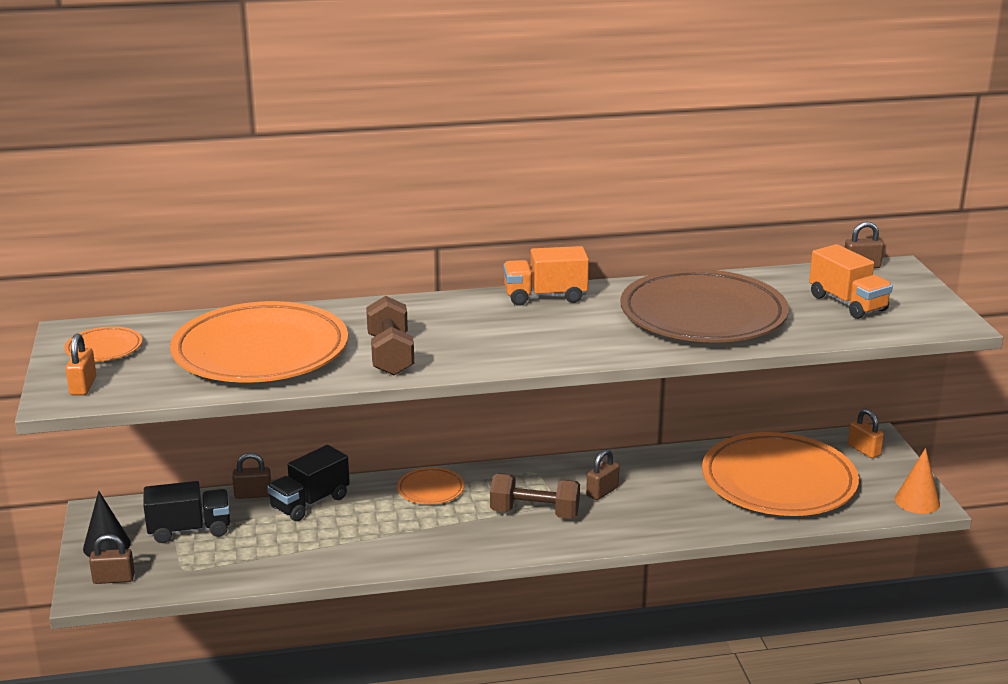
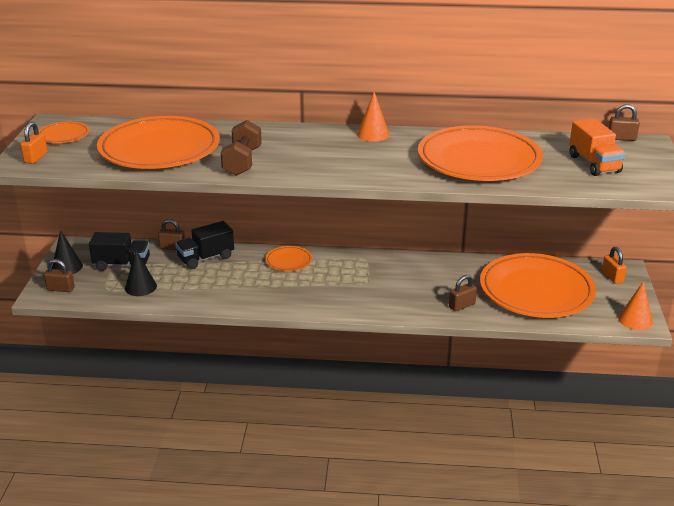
camera: 15 degrees right, 5 degrees up
(234, 558) = (140, 287): none -> black cone
(534, 513) = (351, 287): brown dumbbell -> none
(545, 297) = (373, 134): orange truck -> orange cone
(602, 492) = (405, 279): brown padlock -> brown padlock (462, 305)
(703, 315) = (479, 160): brown plate -> orange plate

